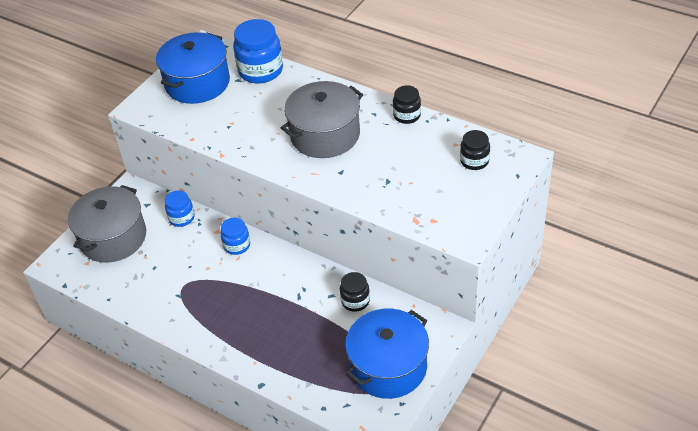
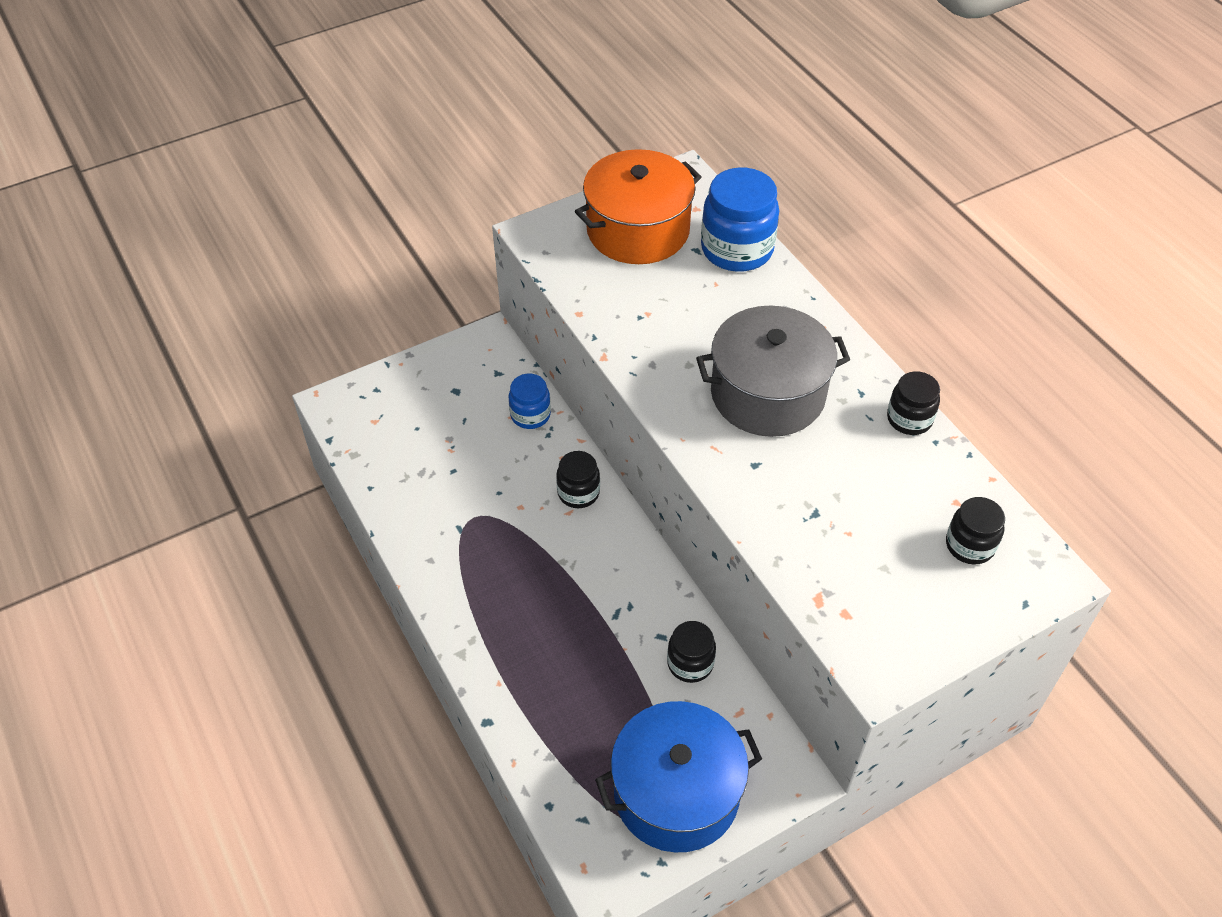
camera: 25 degrees right, 5 degrees up
(113, 237) = (427, 401): grey pot -> none
(197, 83) = (638, 230): blue pot -> orange pot
(237, 245) = (578, 493): blue jar -> black jar

